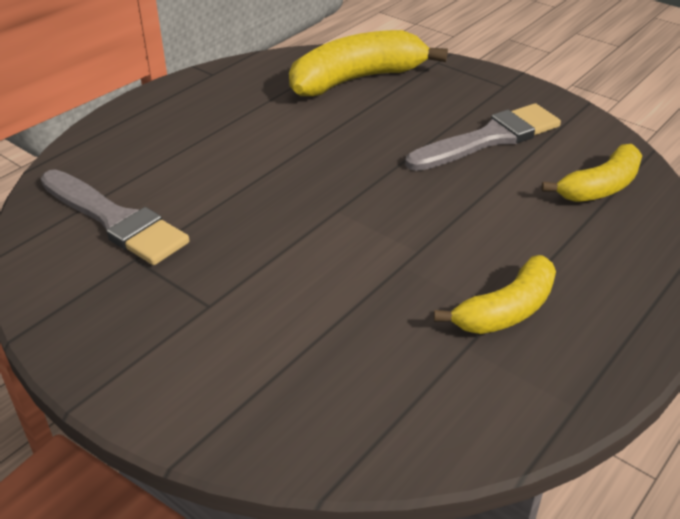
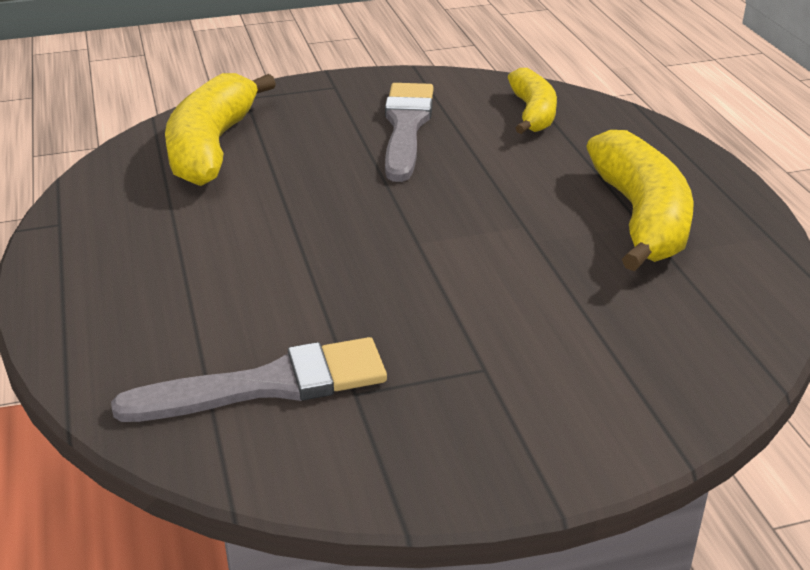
camera: 55 degrees left, 5 degrees down
(506, 310) = (641, 217): yellow banana -> yellow banana, size x1.61

